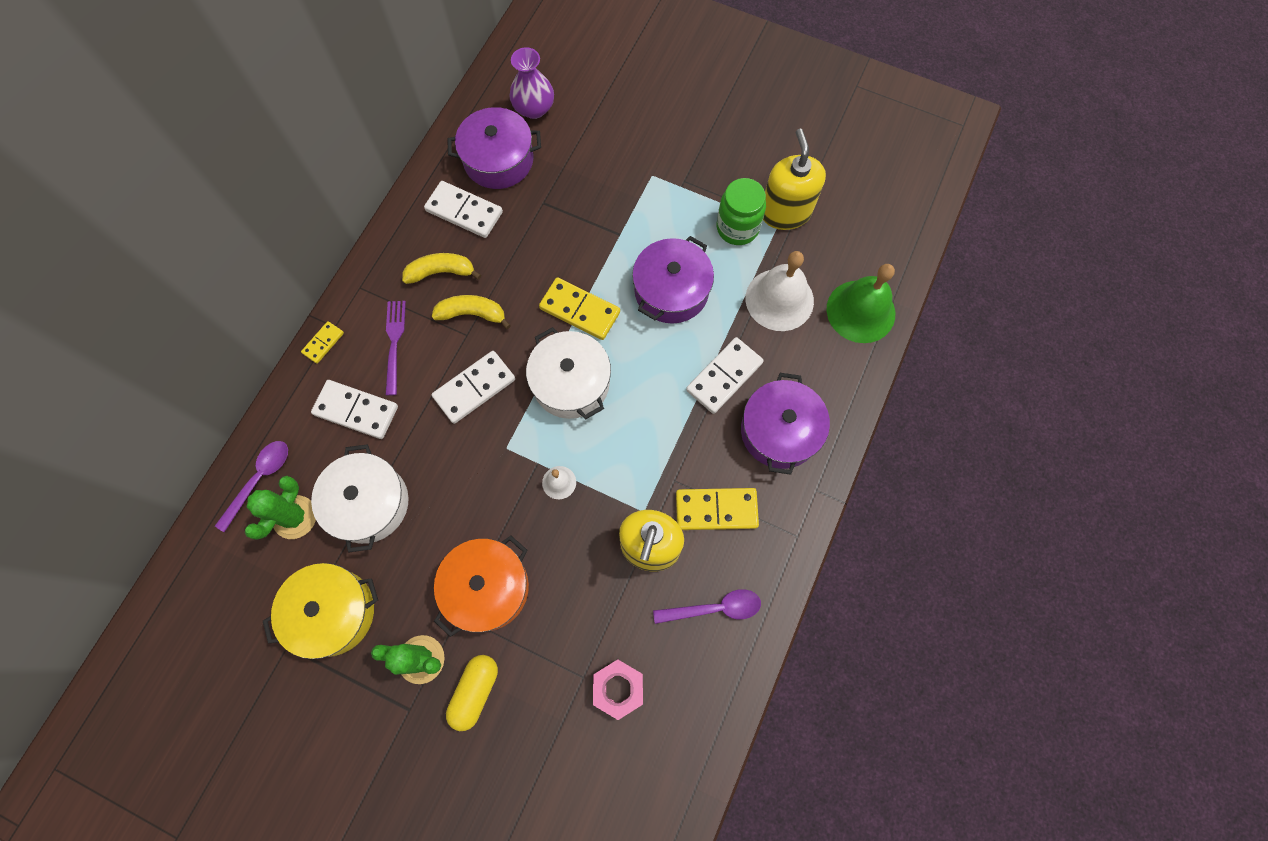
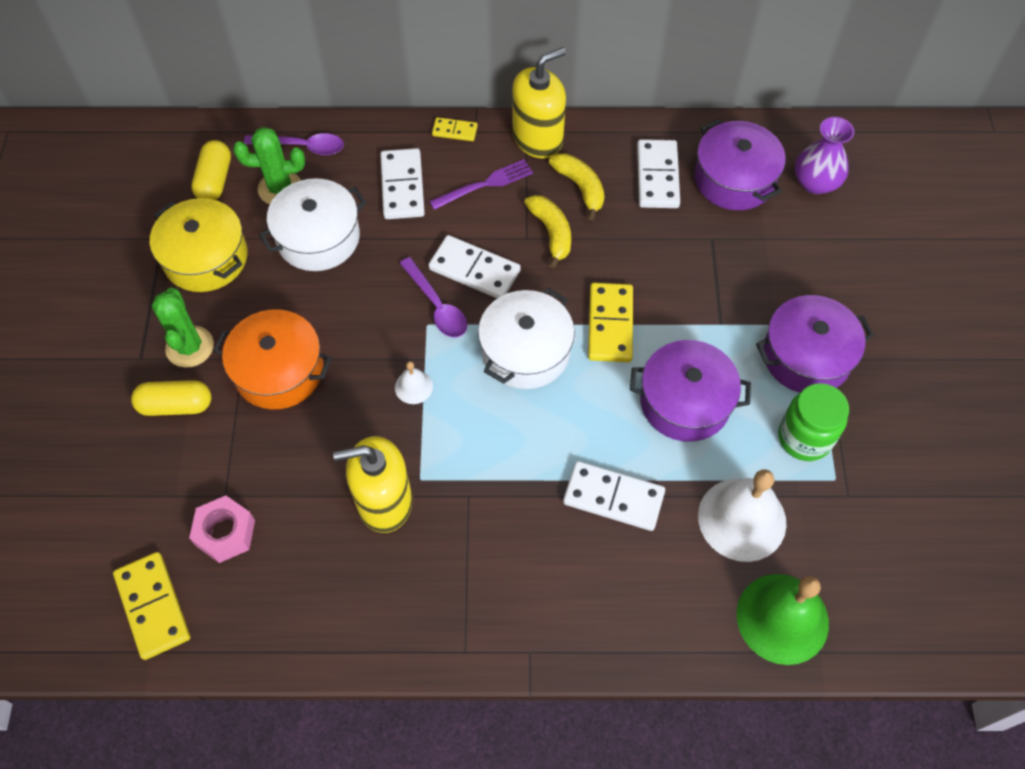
camera: 65 degrees right, 10 degrees down
(249, 574) = (215, 180): none -> yellow capsule
(714, 608) = (345, 594): purple spoon -> purple spoon (437, 306)
(716, 509) = (455, 552): yellow domino -> yellow domino (153, 606)
(779, 431) = (579, 583): purple pot -> purple pot (806, 356)
(785, 212) = (858, 481): yellow soap dispenser -> yellow soap dispenser (537, 138)

